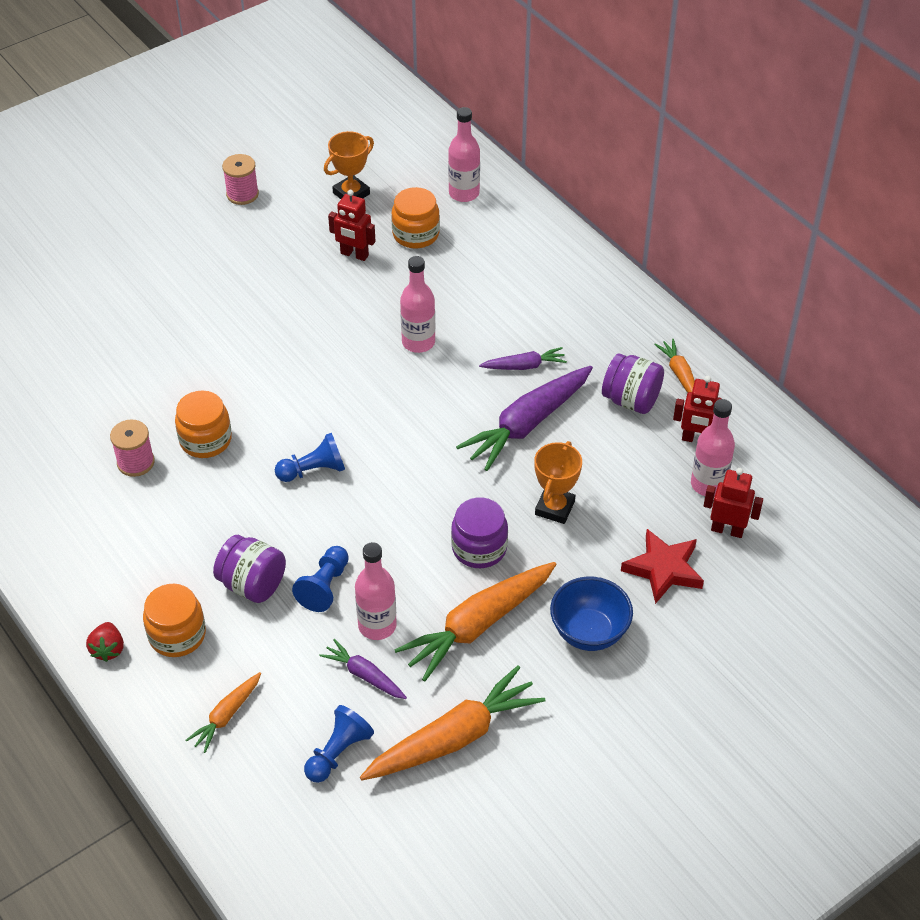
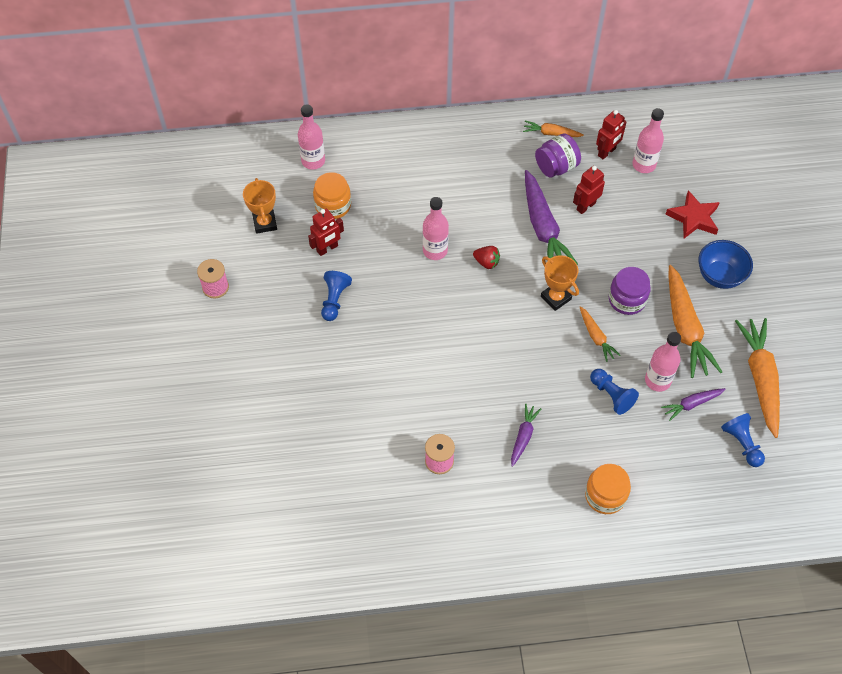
camera: 60 degrees left, 10 degrees up
(108, 649) = (595, 542): red strawberry -> red strawberry (486, 262)
(205, 440) = (445, 410): orange jar -> none
(226, 716) = (684, 493): orange carrot -> orange carrot (596, 337)
(252, 584) = (587, 435): purple jar -> none
(313, 470) = (511, 359): blue pawn -> blue pawn (334, 300)
(524, 366) = (493, 205): purple carrot -> purple carrot (523, 436)
(554, 508) = (618, 247): orange trophy -> orange trophy (556, 298)
(727, 530) = (682, 174): red robot -> red robot (585, 206)

